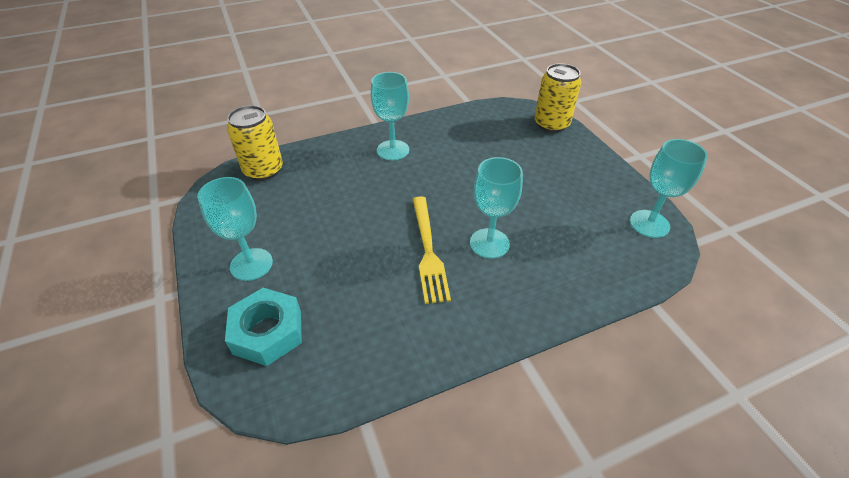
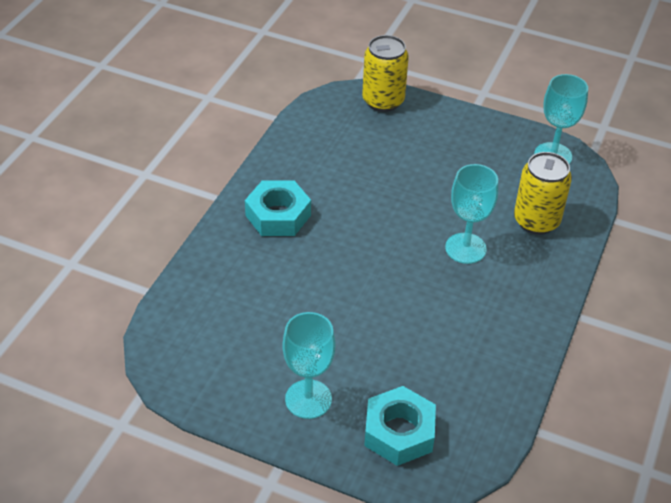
camera: 45 degrees left, 0 degrees up
(263, 170) = (183, 316): yellow can -> yellow can (536, 221)
(393, 150) = (278, 215): turquoise goblet -> turquoise nut
(428, 251) = (429, 286): yellow fork -> none

